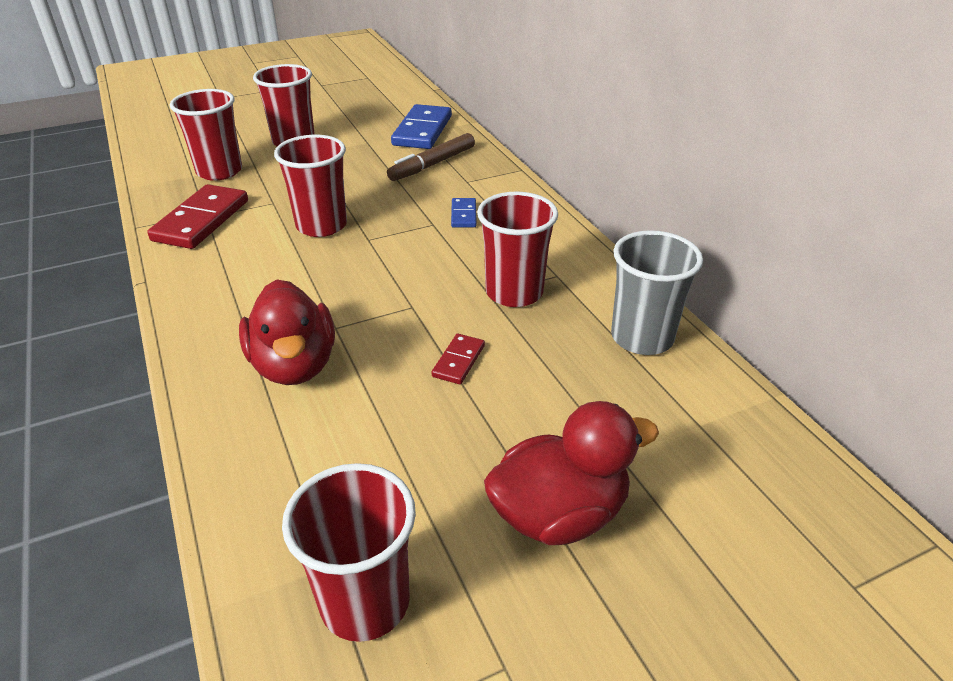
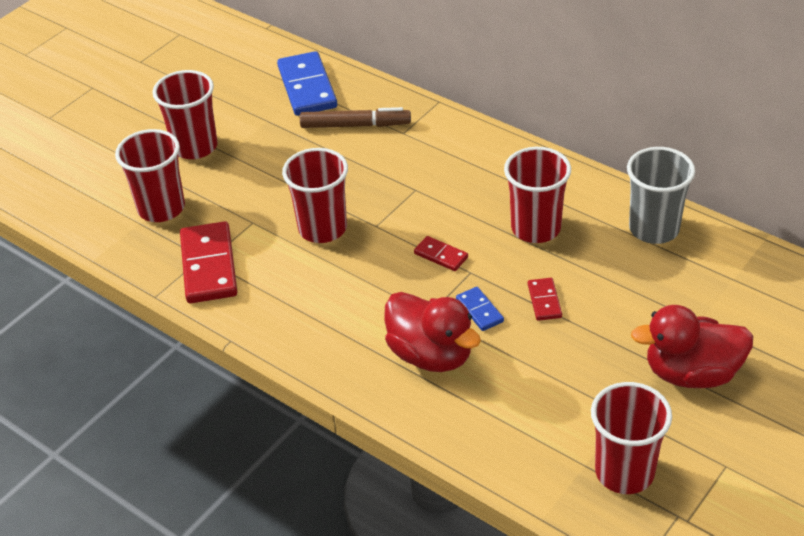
camera: 25 degrees left, 5 degrees up
(399, 282) = (441, 255): none -> red domino
(432, 164) = (355, 125): brown marker -> brown marker turned 105 degrees counterclockwise
(463, 215) = (432, 170): blue domino -> blue domino (479, 311)
(559, 514) = (691, 373): red duck -> red duck turned 135 degrees counterclockwise

